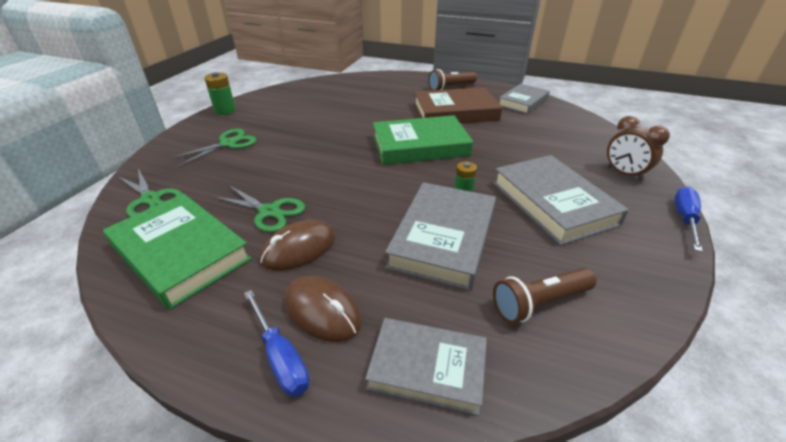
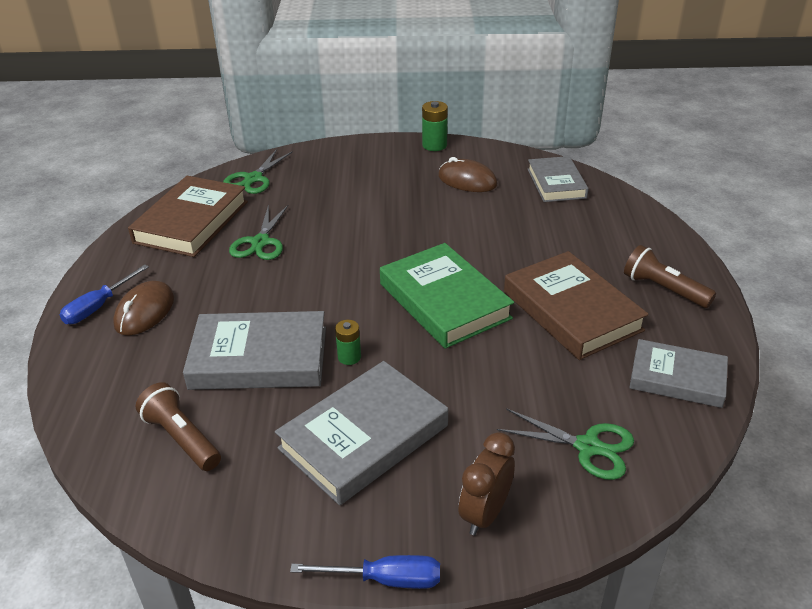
camera: 70 degrees right, 0 degrees up
(181, 252) = (191, 222): green book -> brown book
(228, 144) = (365, 176): green scissors -> green scissors (588, 447)
(299, 249) = (214, 276): brown mouse -> brown mouse (467, 180)
(427, 368) = (97, 380): grey book -> grey book (556, 183)

